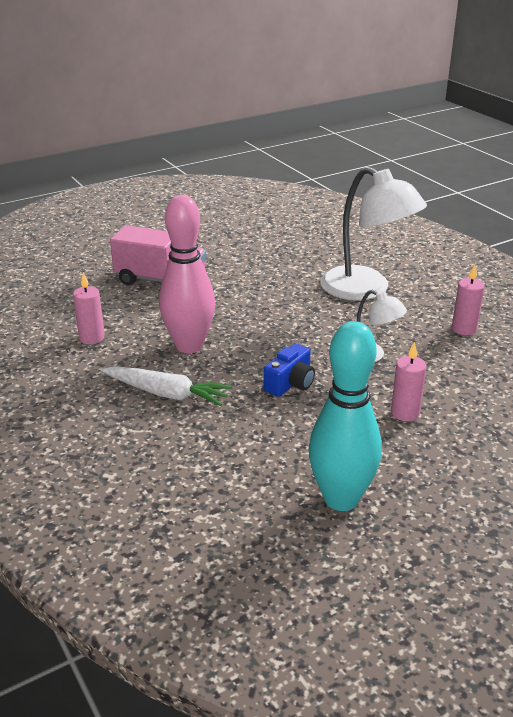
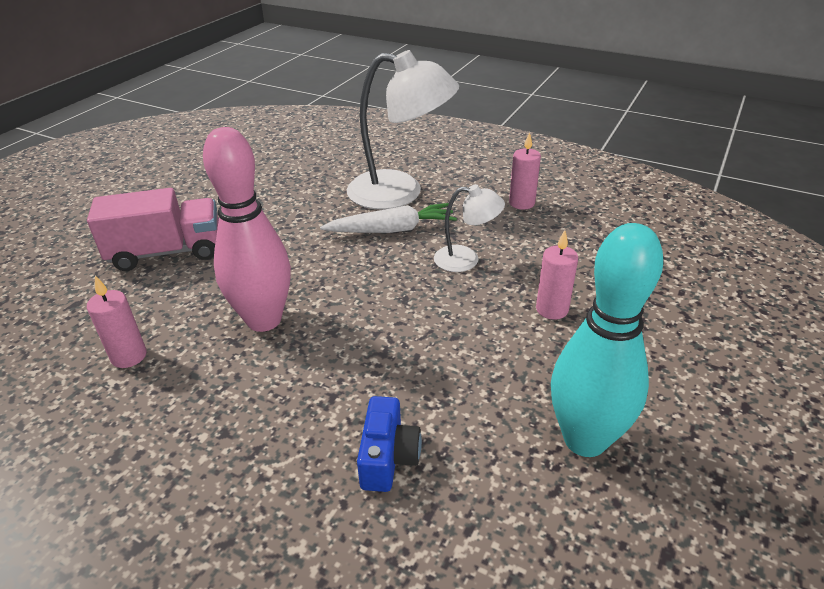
camera: 30 degrees left, 5 degrees up
(167, 394) = (285, 393): white carrot -> white carrot (392, 230)
(290, 383) = (414, 322): blue camera -> blue camera (388, 457)

